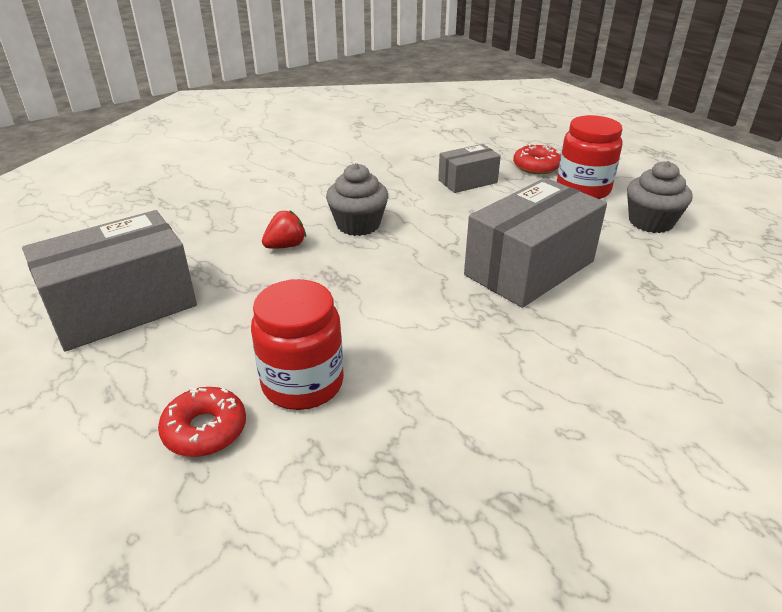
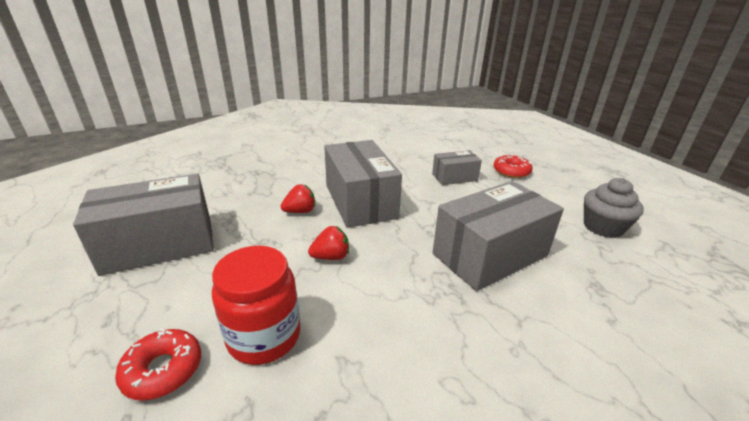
camera: 10 degrees right, 5 degrees down
(346, 293) = (331, 257): none -> red strawberry
(358, 225) = (360, 201): grey cupcake -> grey box
(583, 189) = (546, 193): red jar -> none

